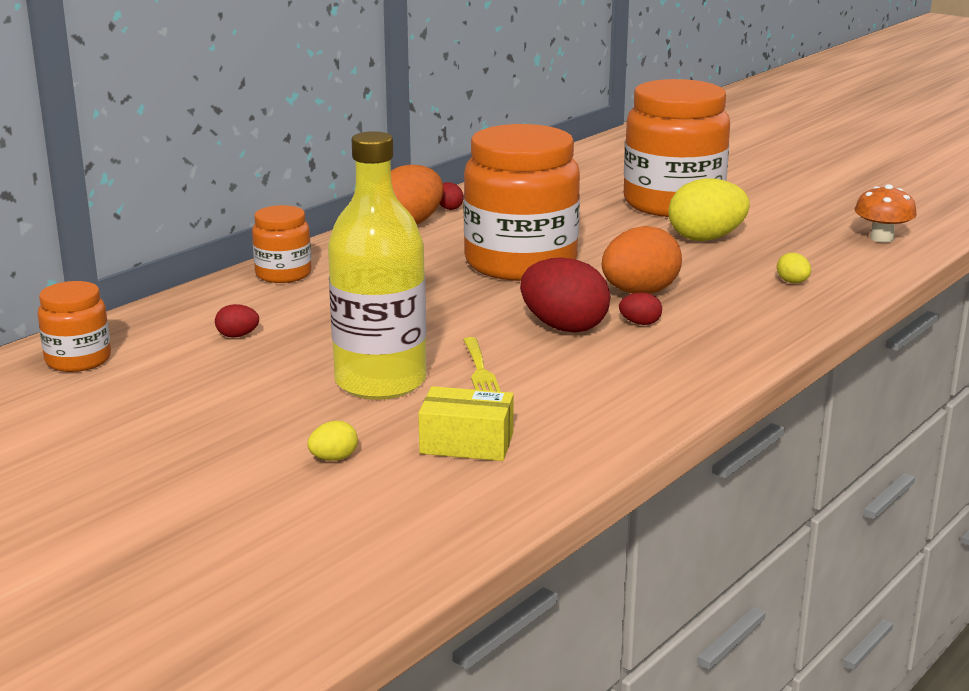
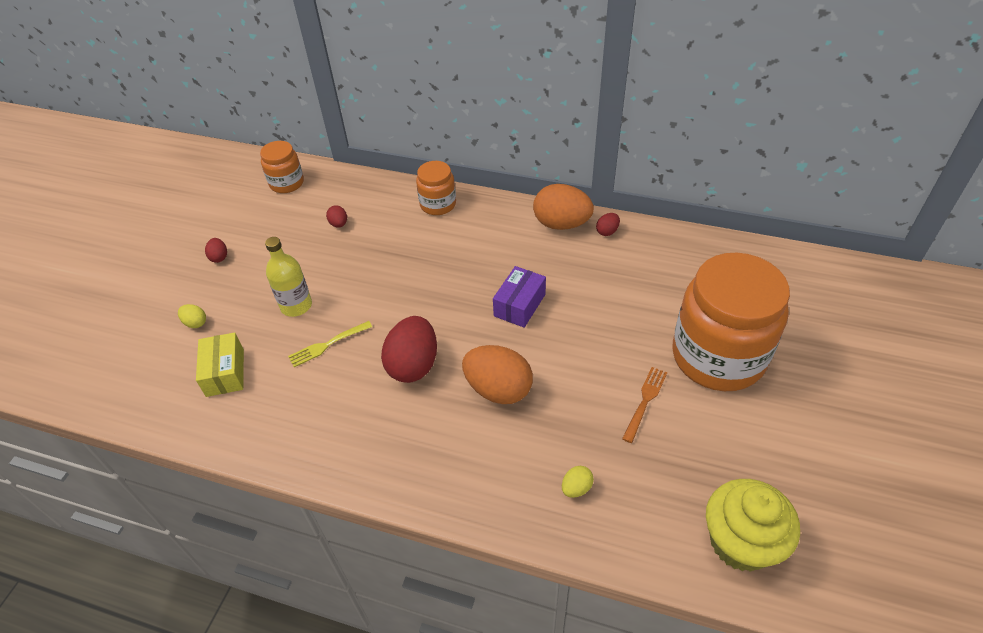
camera: 70 degrees right, 25 degrees up
(380, 382) = (296, 306): yellow bottle -> yellow bottle, size x0.57
(520, 263) = (519, 305): orange jar -> purple box
(640, 323) = (439, 406): red egg -> red egg (219, 257)
(706, 238) = (645, 401): yellow egg -> orange fork
(882, 238) = (740, 542): orange mushroom -> yellow cupcake

